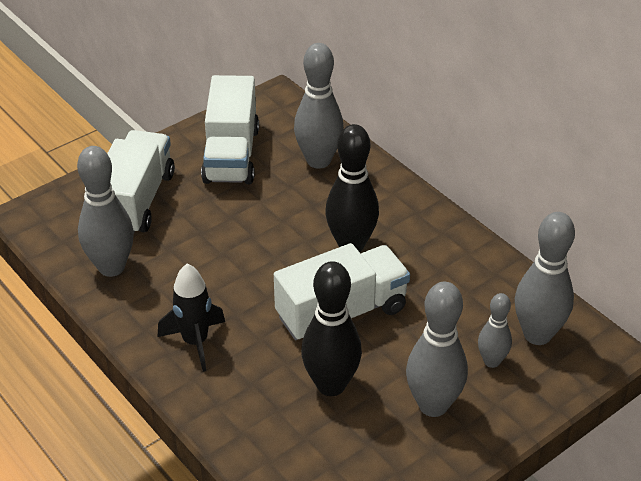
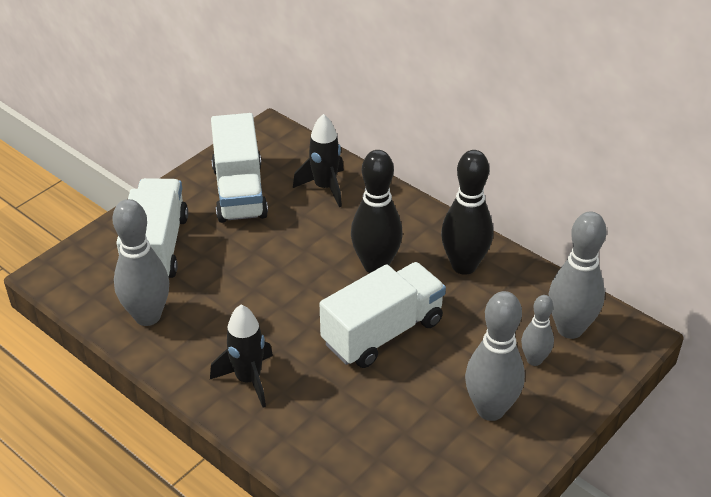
camera: 10 degrees left, 0 degrees up
(318, 161) = (325, 187): grey bowling pin -> black rocket
(331, 385) = (389, 403): black bowling pin -> black bowling pin (464, 265)

